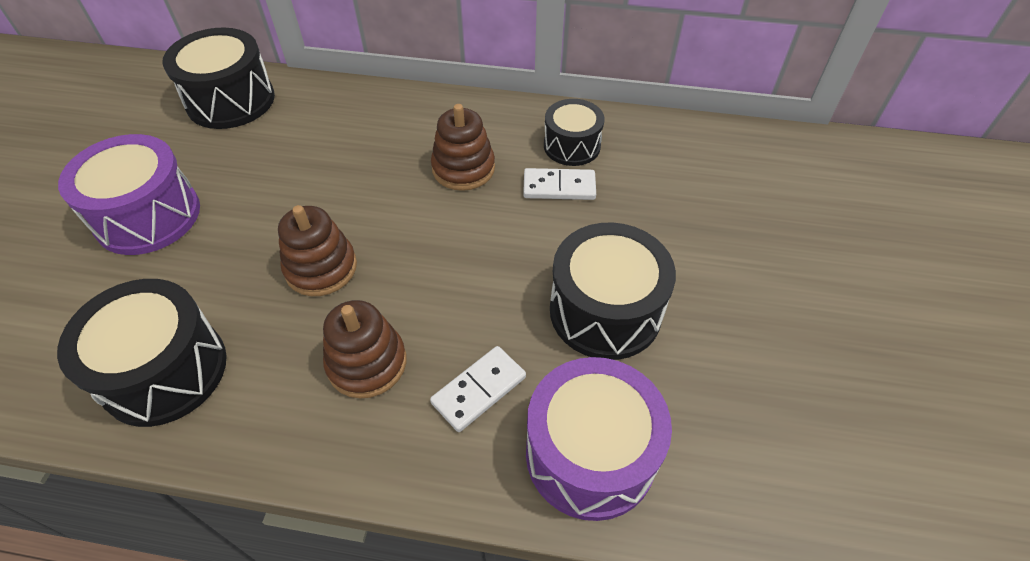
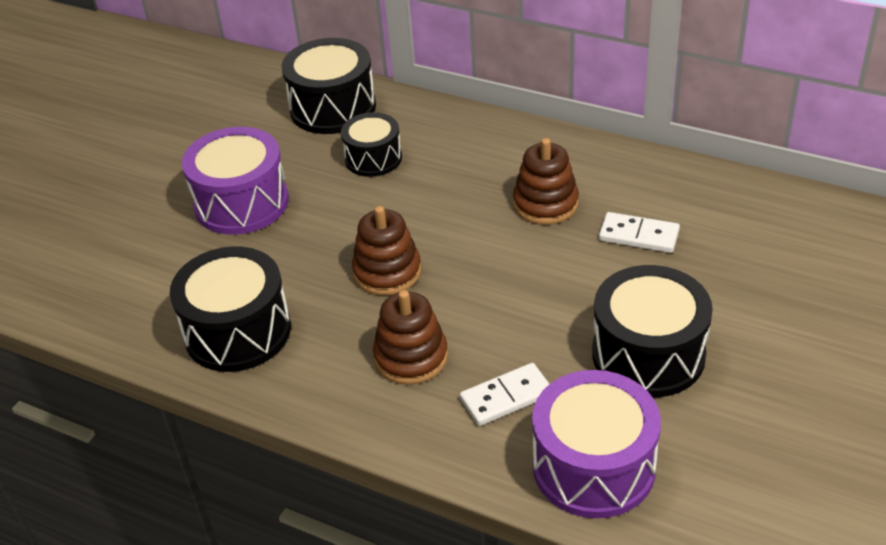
camera: 20 degrees right, 10 degrees down
(572, 146) = (665, 198): black drum -> black drum (373, 158)

